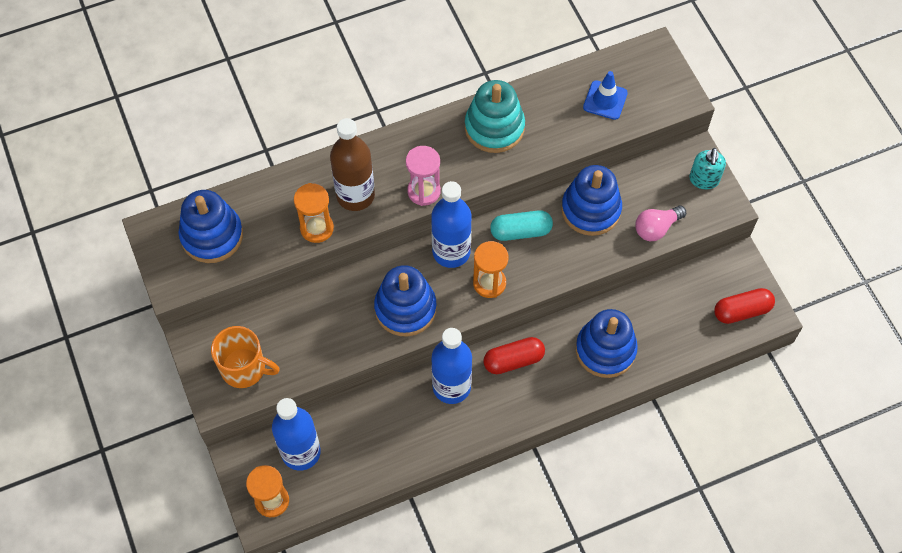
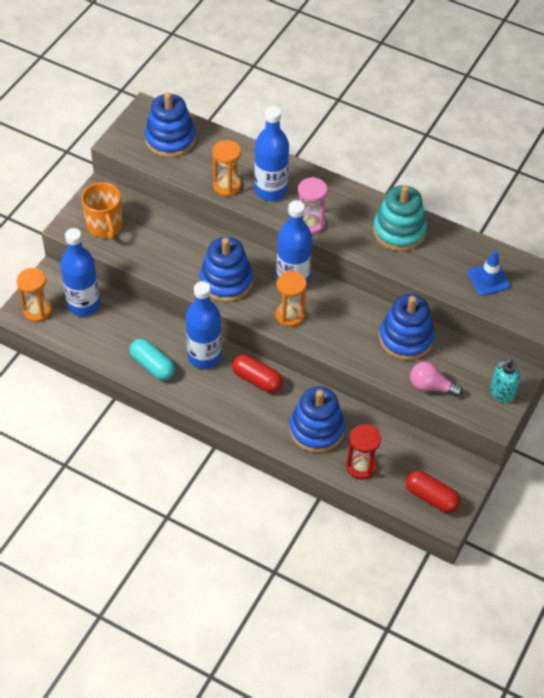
camera: 50 degrees right, 10 degrees down
(355, 195) = (270, 191): brown bottle -> blue bottle
(520, 231) = (347, 309): turquoise capsule -> turquoise capsule (152, 366)
(670, 342) = (361, 466): none -> red hourglass

